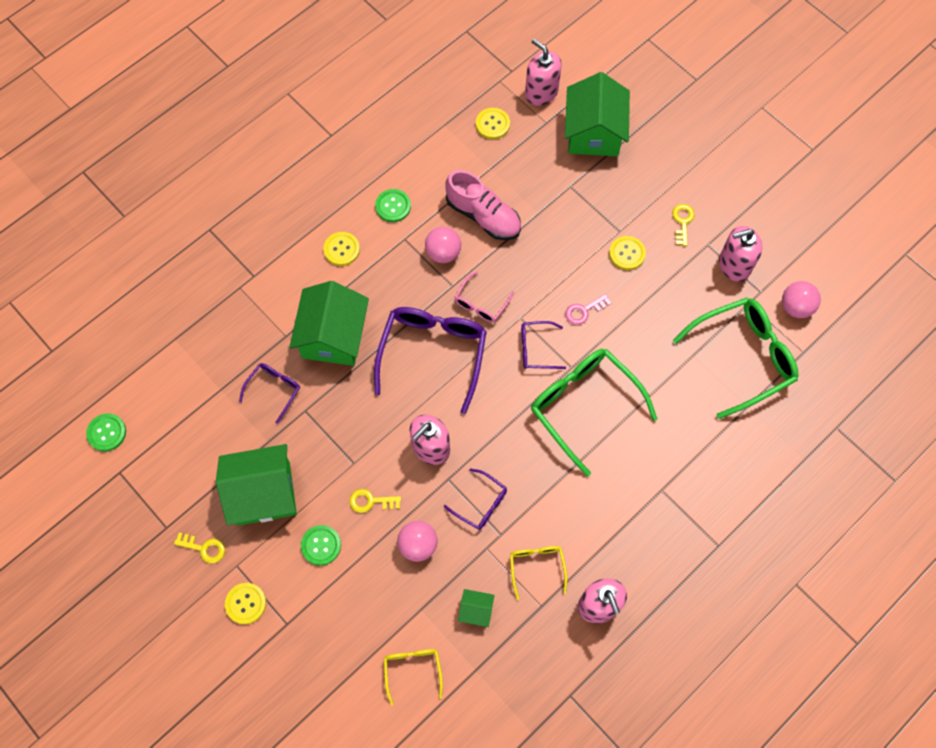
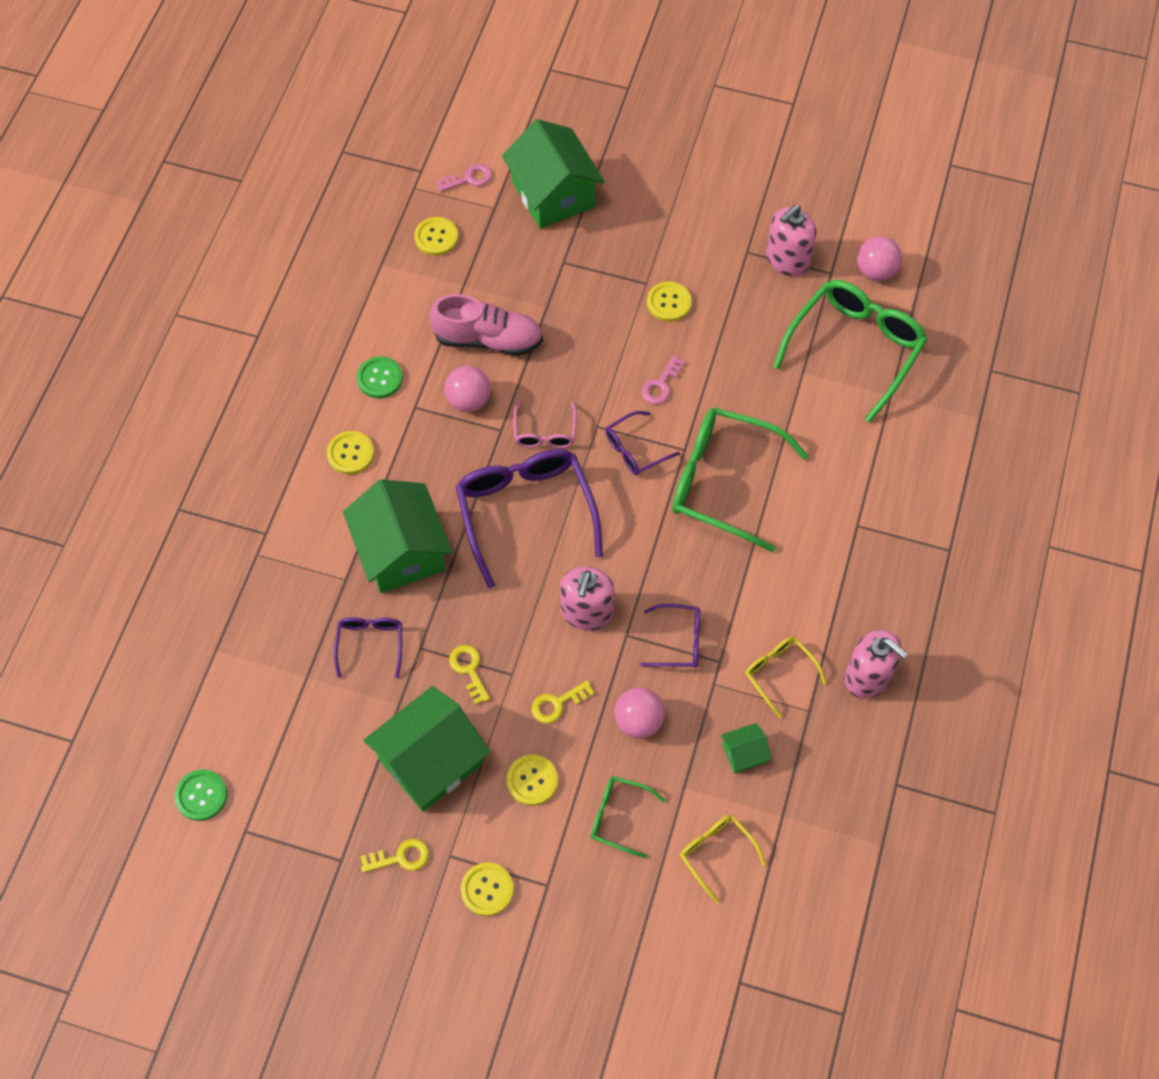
camera: 30 degrees left, 5 degrees down
(321, 545) = (532, 780): green button -> yellow button
(363, 605) = (619, 817): none -> green glasses
(541, 92) = (469, 178): pink soap dispenser -> pink key
(682, 222) = (706, 241): yellow key -> yellow key (469, 669)

